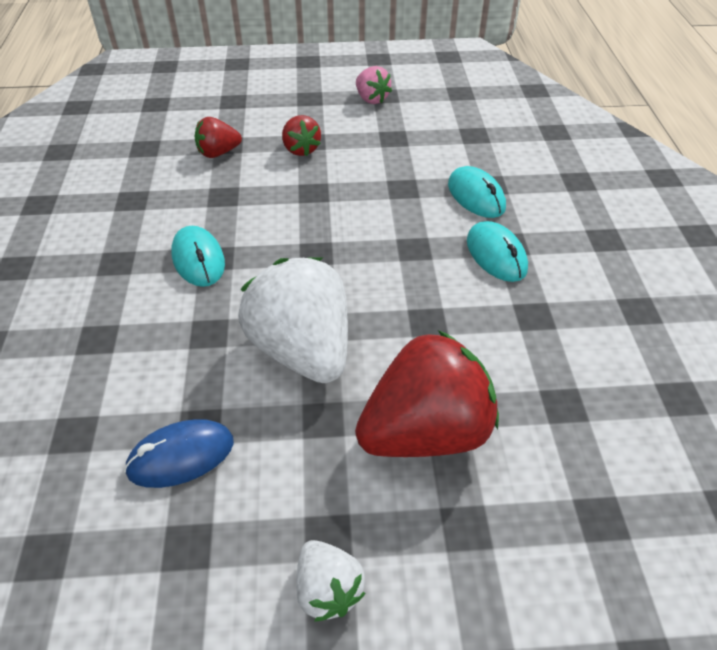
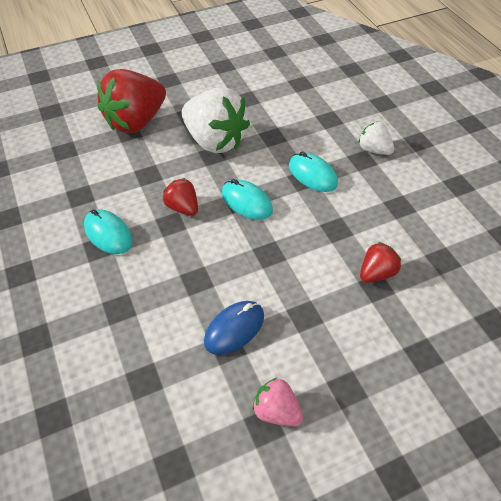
camera: 160 degrees right, 5 degrees up
(181, 456) = (246, 87): blue mouse -> blue mouse (234, 329)
(301, 149) = (307, 300): red strawberry -> red strawberry (183, 207)
(328, 589) = (162, 67): white strawberry -> white strawberry (374, 150)
(476, 196) = (130, 289): turquoise mouse -> turquoise mouse (246, 202)

